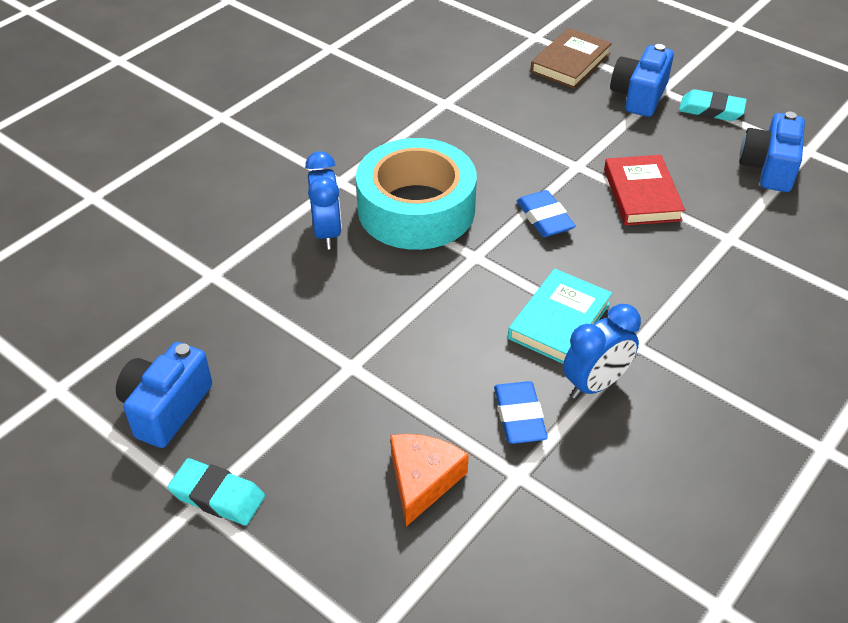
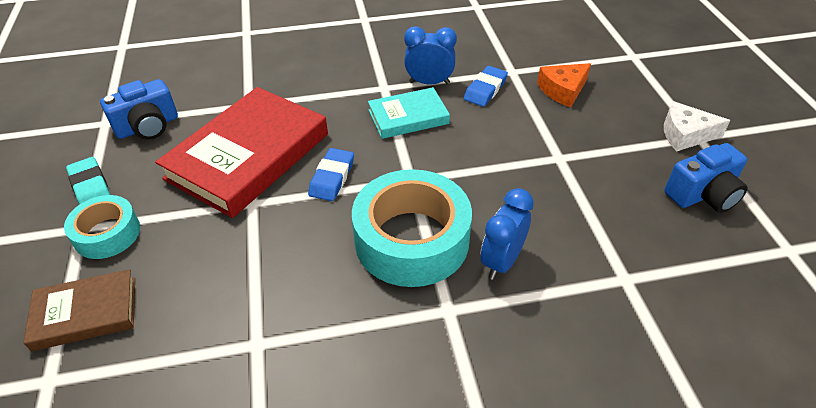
camera: 140 degrees left, 0 degrees up
(217, 496) = (685, 134): turquoise eraser -> white cheese
(639, 96) = (107, 234): blue camera -> turquoise tape
(641, 194) = (248, 156): red book -> red book, size x1.87

